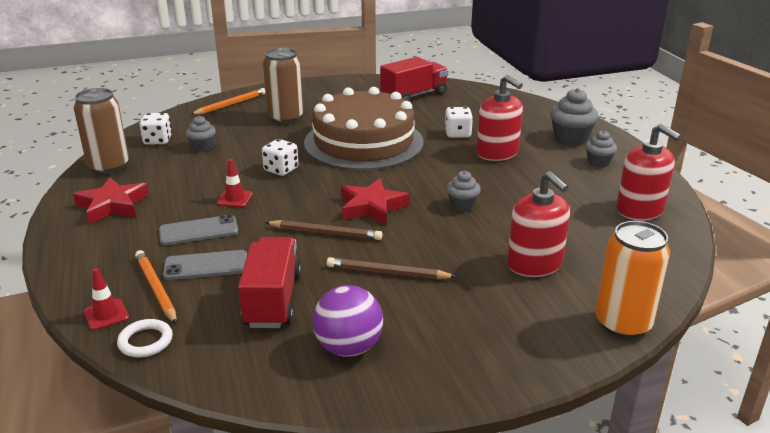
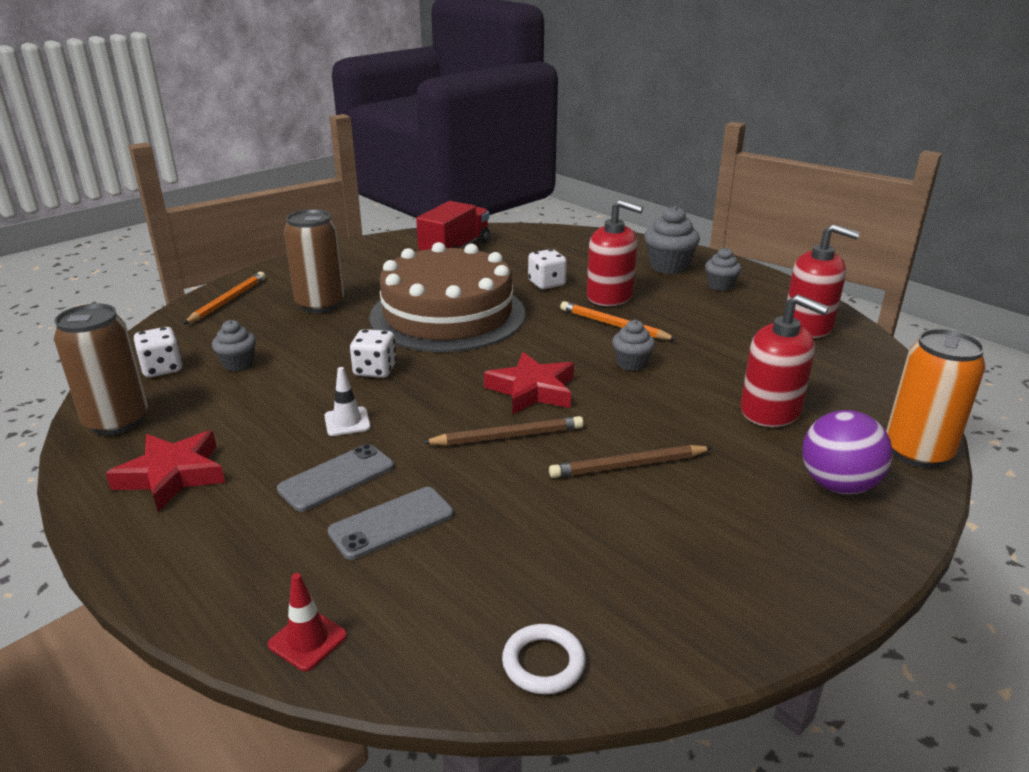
camera: 25 degrees left, 0 degrees up
(145, 341) = (404, 660): white ring -> white ring (543, 663)
(156, 288) = (349, 577): orange pencil -> orange pencil (613, 325)
(234, 199) = (347, 422): red traffic cone -> white traffic cone
(273, 300) = (524, 543): red truck -> none
(348, 347) = (675, 574): purple ball -> purple ball (837, 485)

